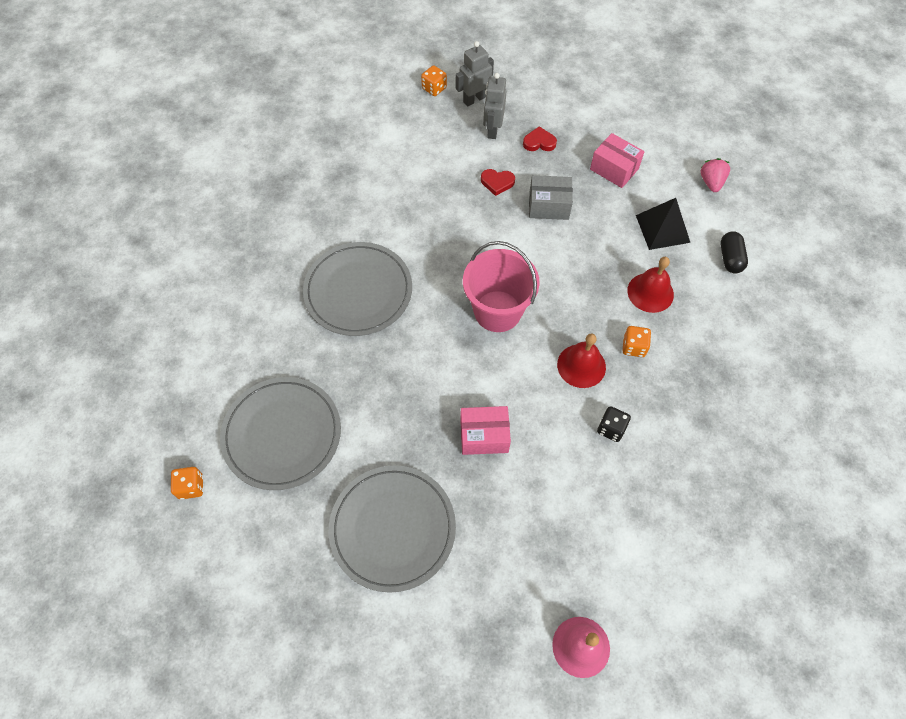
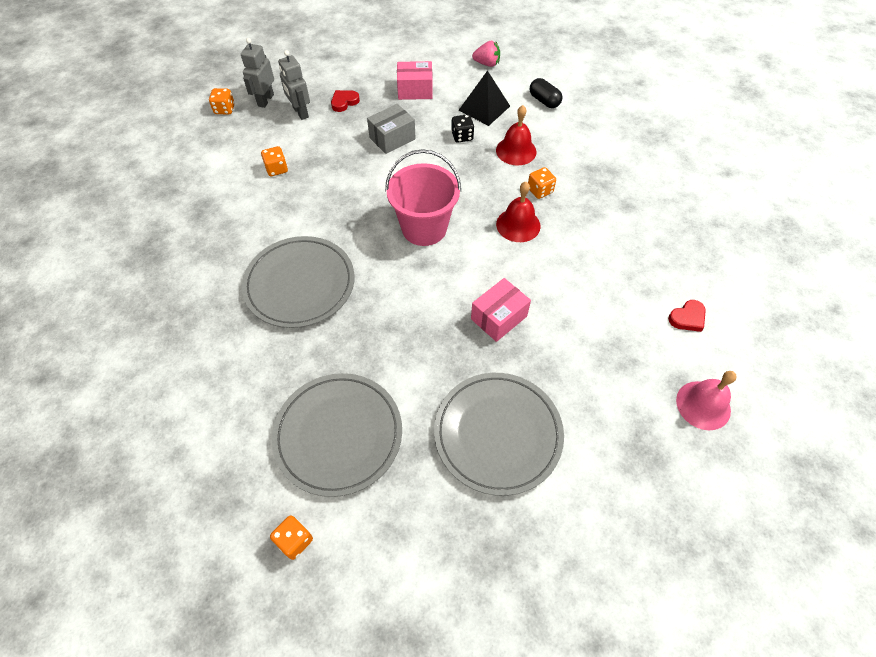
camera: 40 degrees left, 5 degrees down
(427, 174) = (277, 169): none -> orange dice
(497, 183) = (338, 145): red heart -> red heart (687, 318)
(611, 429) = (578, 251): black dice -> black dice (462, 136)
(711, 182) = (487, 64): pink strawberry -> pink strawberry turned 135 degrees clockwise

